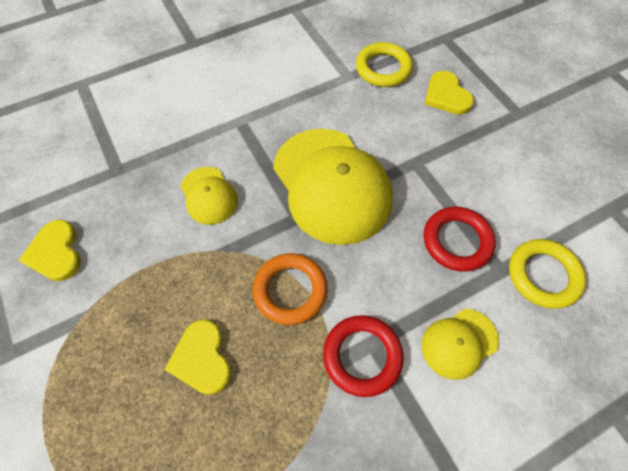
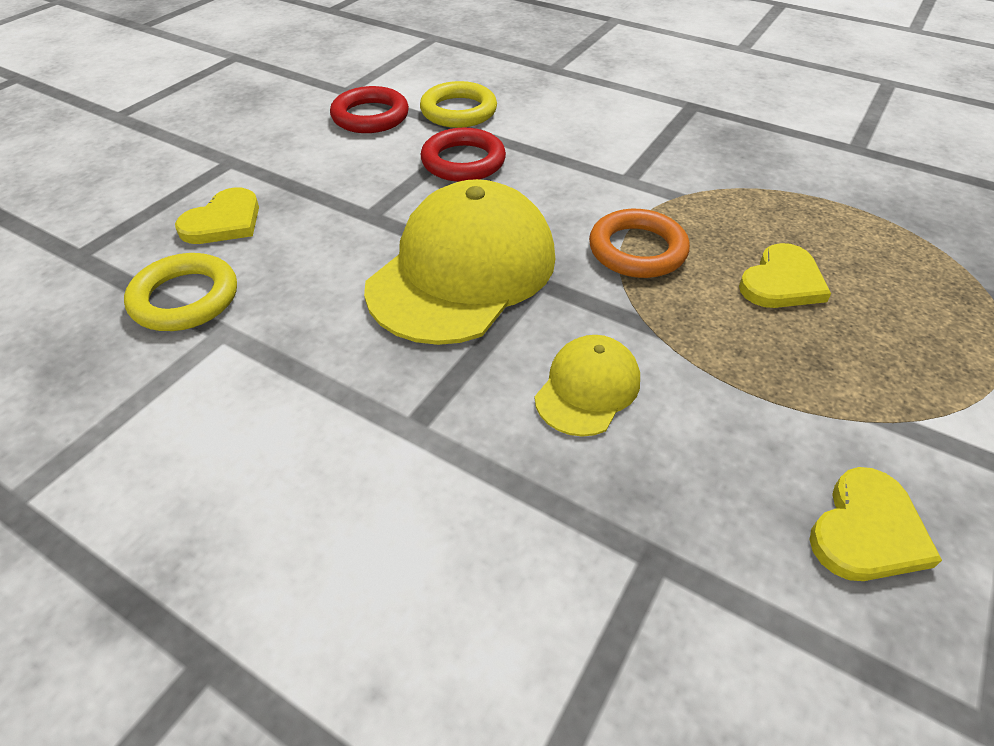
camera: 120 degrees left, 15 degrees down
(362, 356) = (647, 182): red ring -> red ring (370, 116)
(459, 343) = (574, 137): yellow cap -> none

